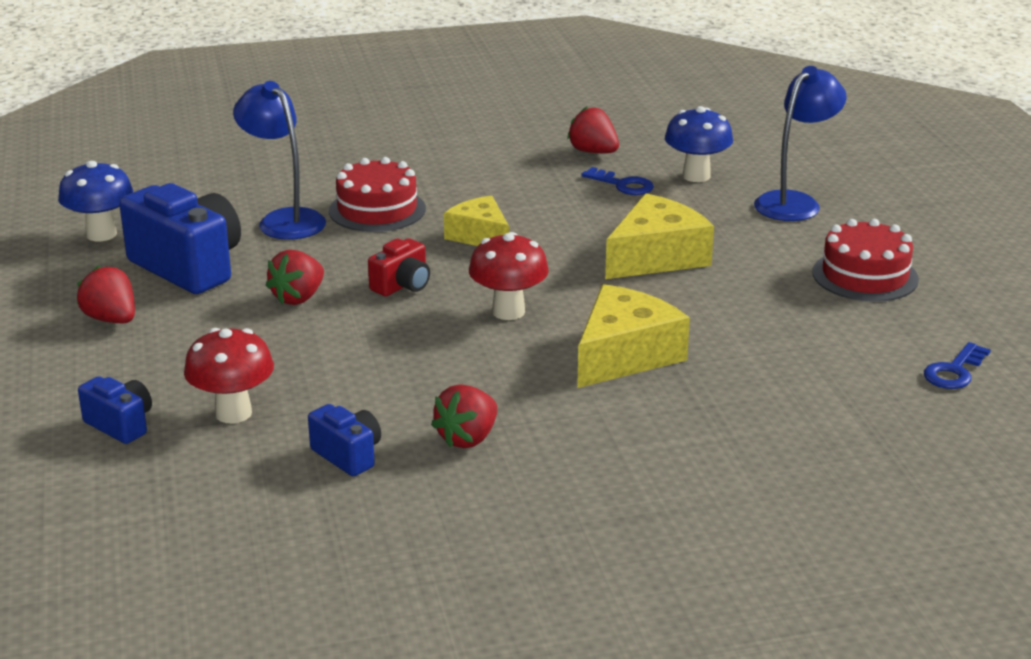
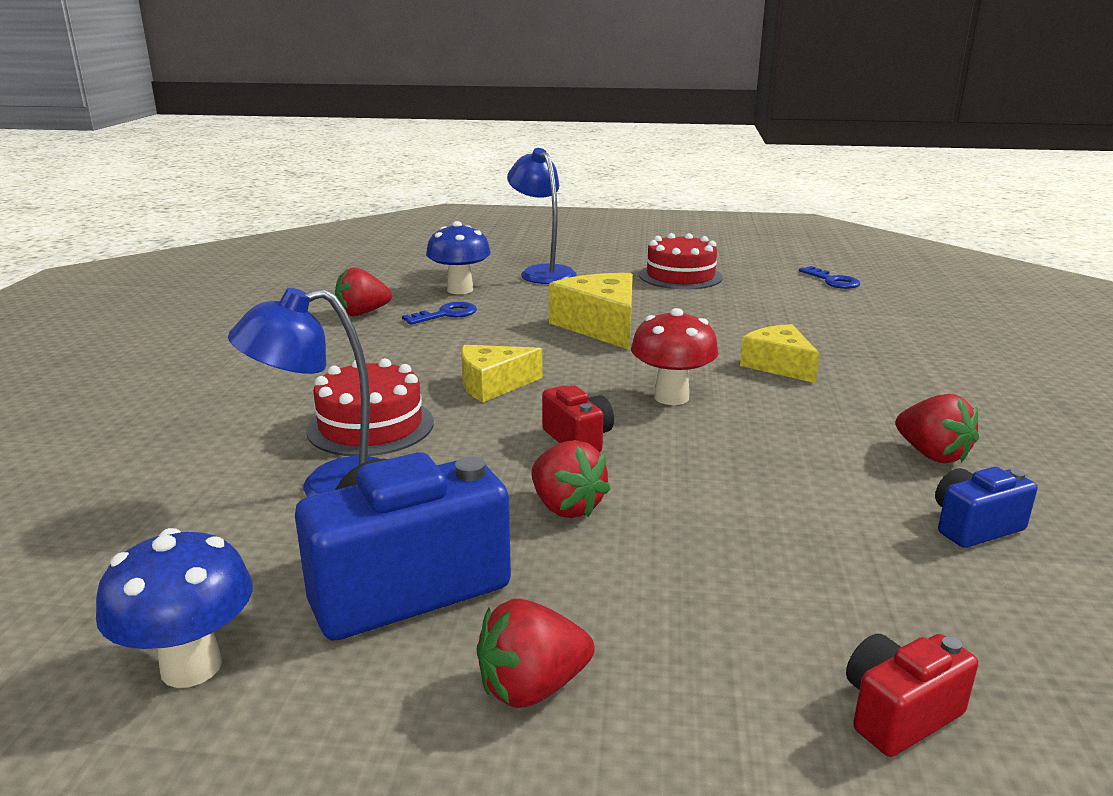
camera: 70 degrees left, 5 degrees down
(121, 425) = (898, 714): blue camera -> red camera
(233, 413) = (868, 597): red mushroom -> none
(625, 355) = (778, 365): yellow cheese -> yellow cheese, size x0.66

